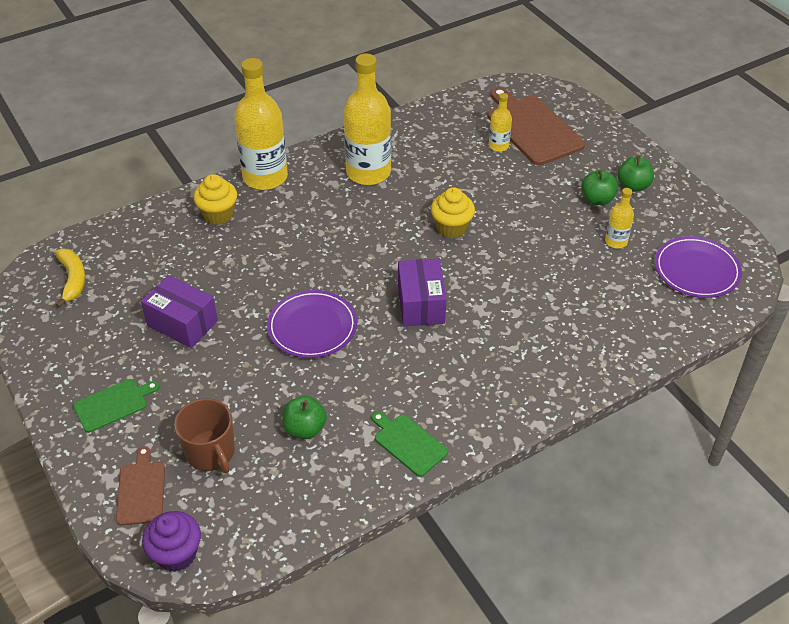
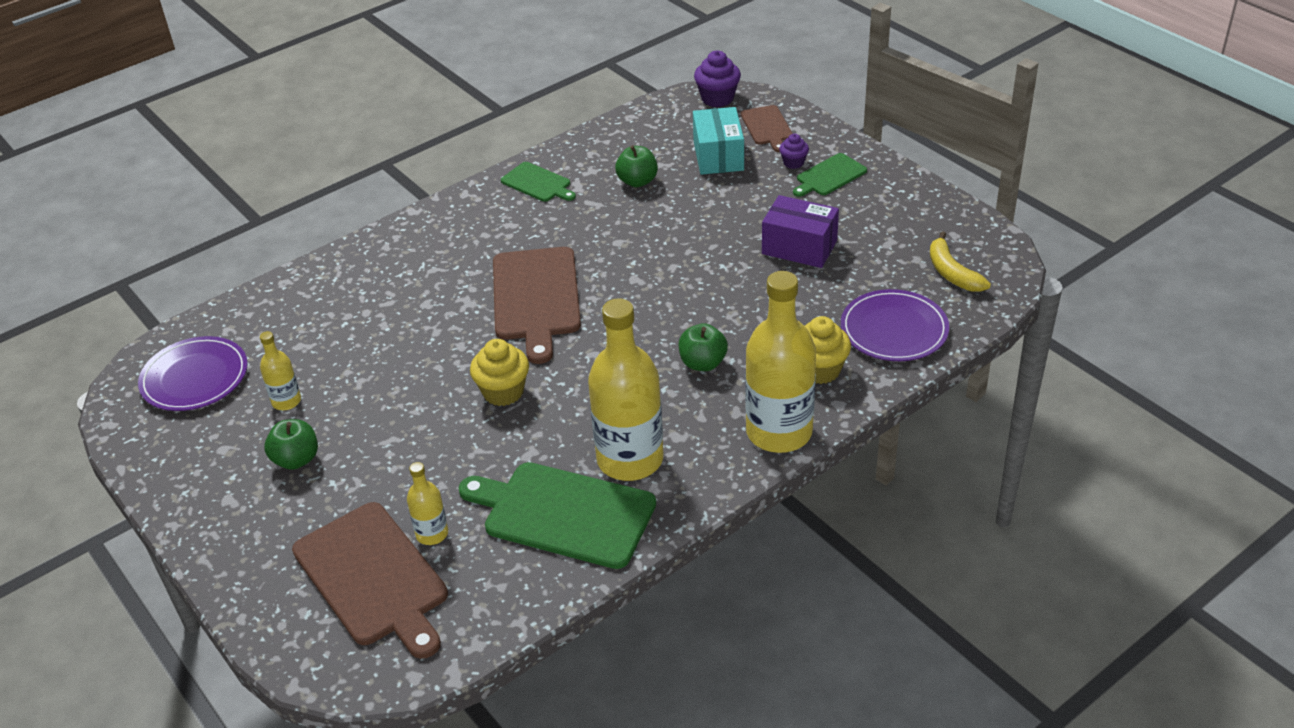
camera: 175 degrees right, 5 degrees down
(139, 429) = (793, 163): none -> purple cupcake
(211, 452) = (718, 156): brown mug -> turquoise box
(312, 327) = (655, 261): purple plate -> purple plate (894, 329)
(416, 147) = (563, 513): none -> green cutting board
(421, 304) = (536, 298): purple box -> brown cutting board
(633, 186) = (237, 488): green apple -> green apple (703, 363)

